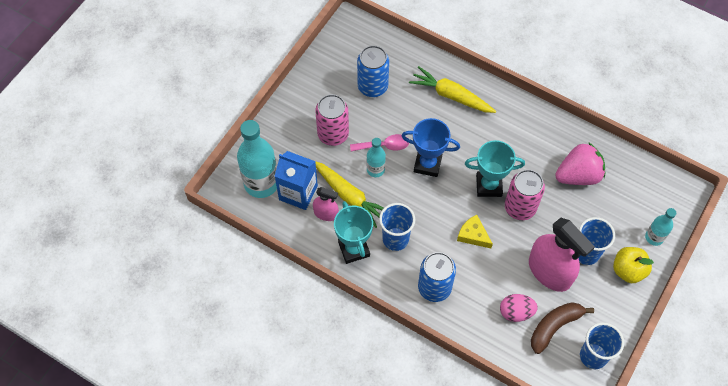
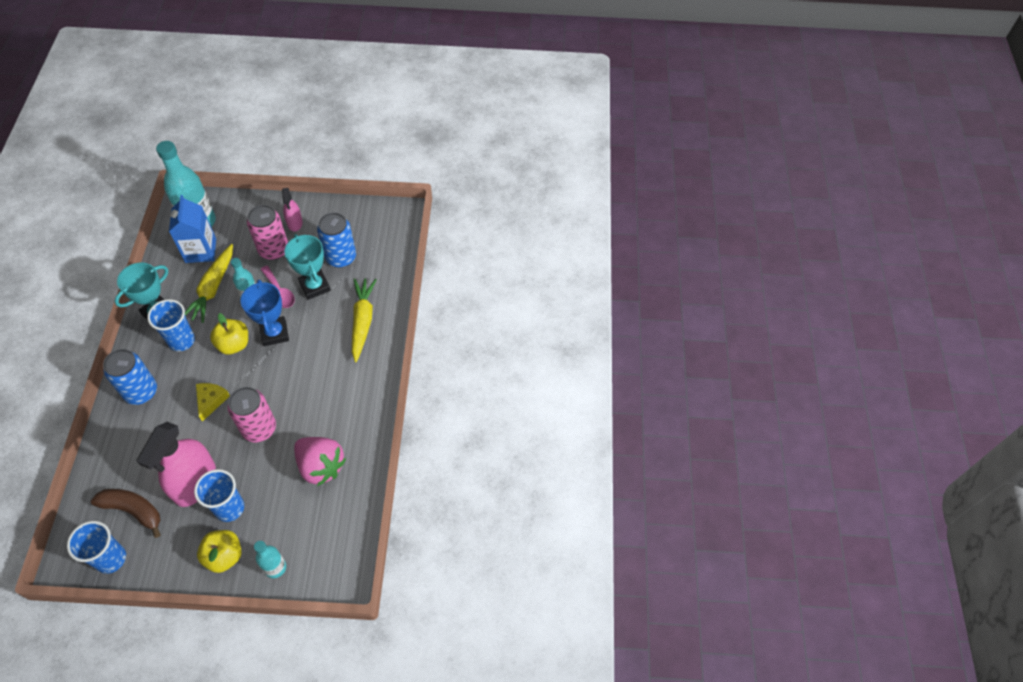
camera: 60 degrees right, 5 degrees down
(326, 213) = (187, 279): pink spray bottle -> pink spray bottle (295, 223)
(422, 199) = (234, 344): none -> yellow apple
(489, 186) = (273, 392): turquoise trophy -> turquoise trophy (314, 286)
(516, 312) = (138, 470): pink egg -> none

